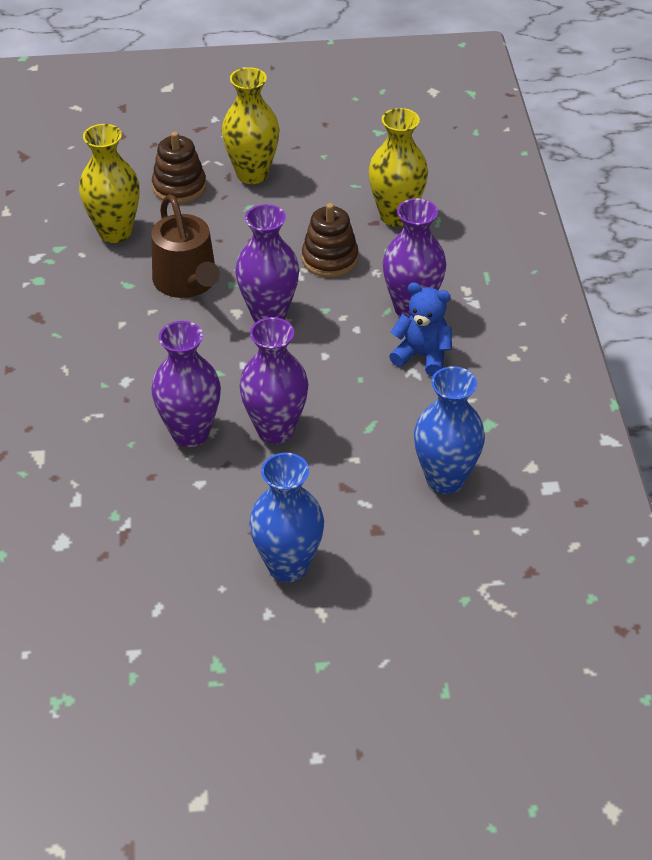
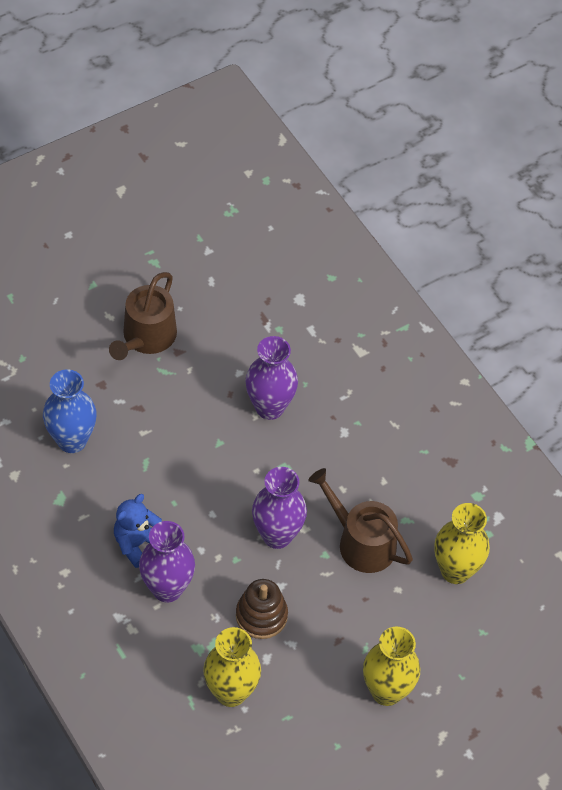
camera: 150 degrees right, 10 degrees up
(179, 187) = (439, 647): brown stacking toy -> none
(275, 430) = (212, 433): purple vase -> none
(288, 566) = (146, 337): blue vase -> brown watering can
(422, 356) = (137, 543): blue teddy bear -> blue teddy bear turned 135 degrees clockwise

